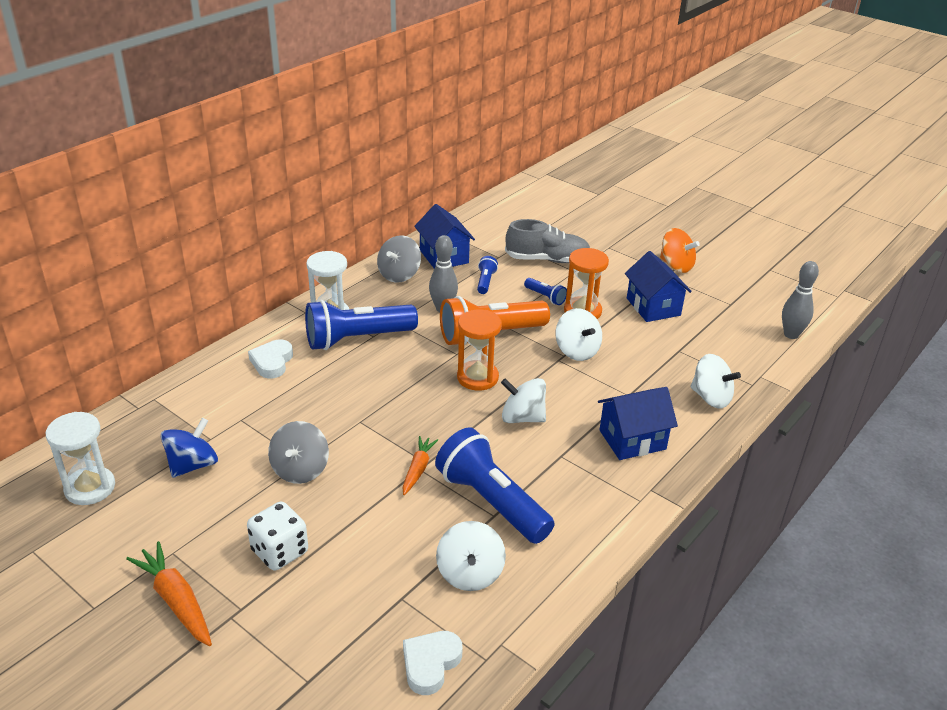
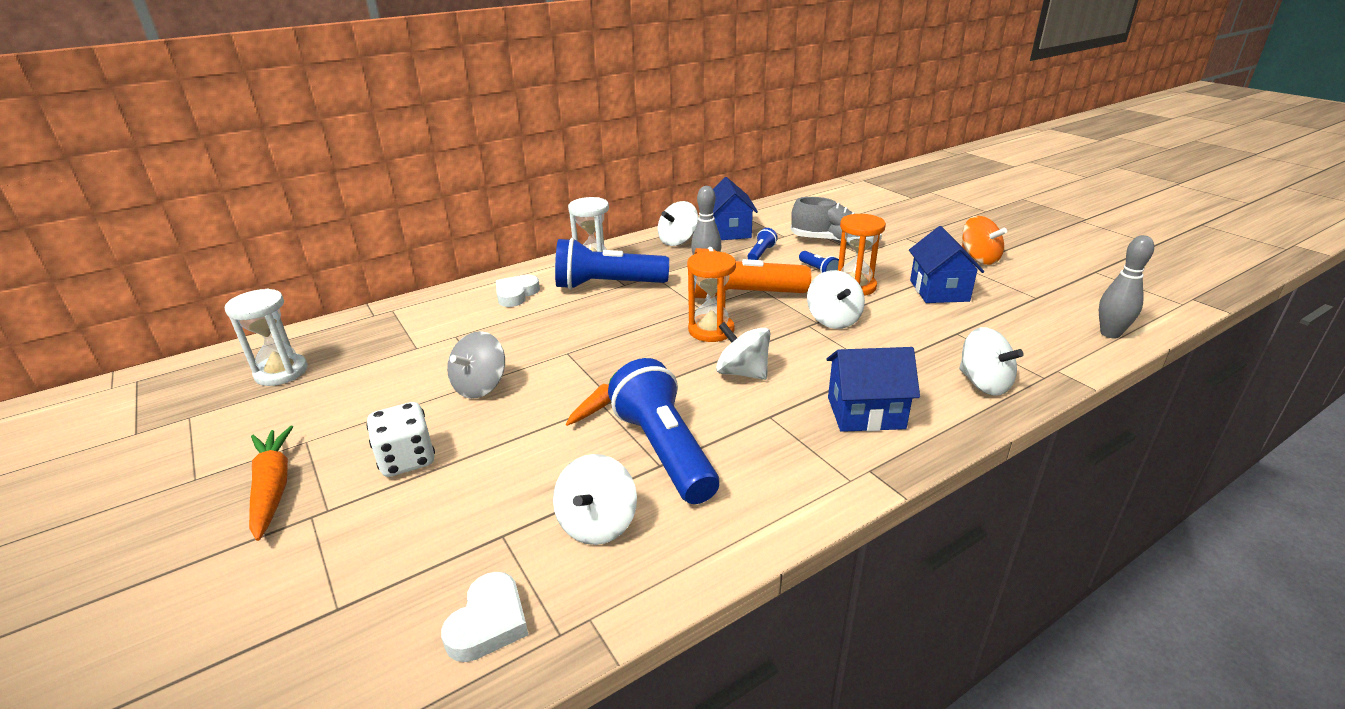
camera: 20 degrees right, 5 degrees down
(193, 465) = (384, 367): blue spinning top -> none
(399, 274) = (678, 241): grey spinning top -> white spinning top
(430, 664) = (489, 622): white heart -> white heart turned 150 degrees clockwise

